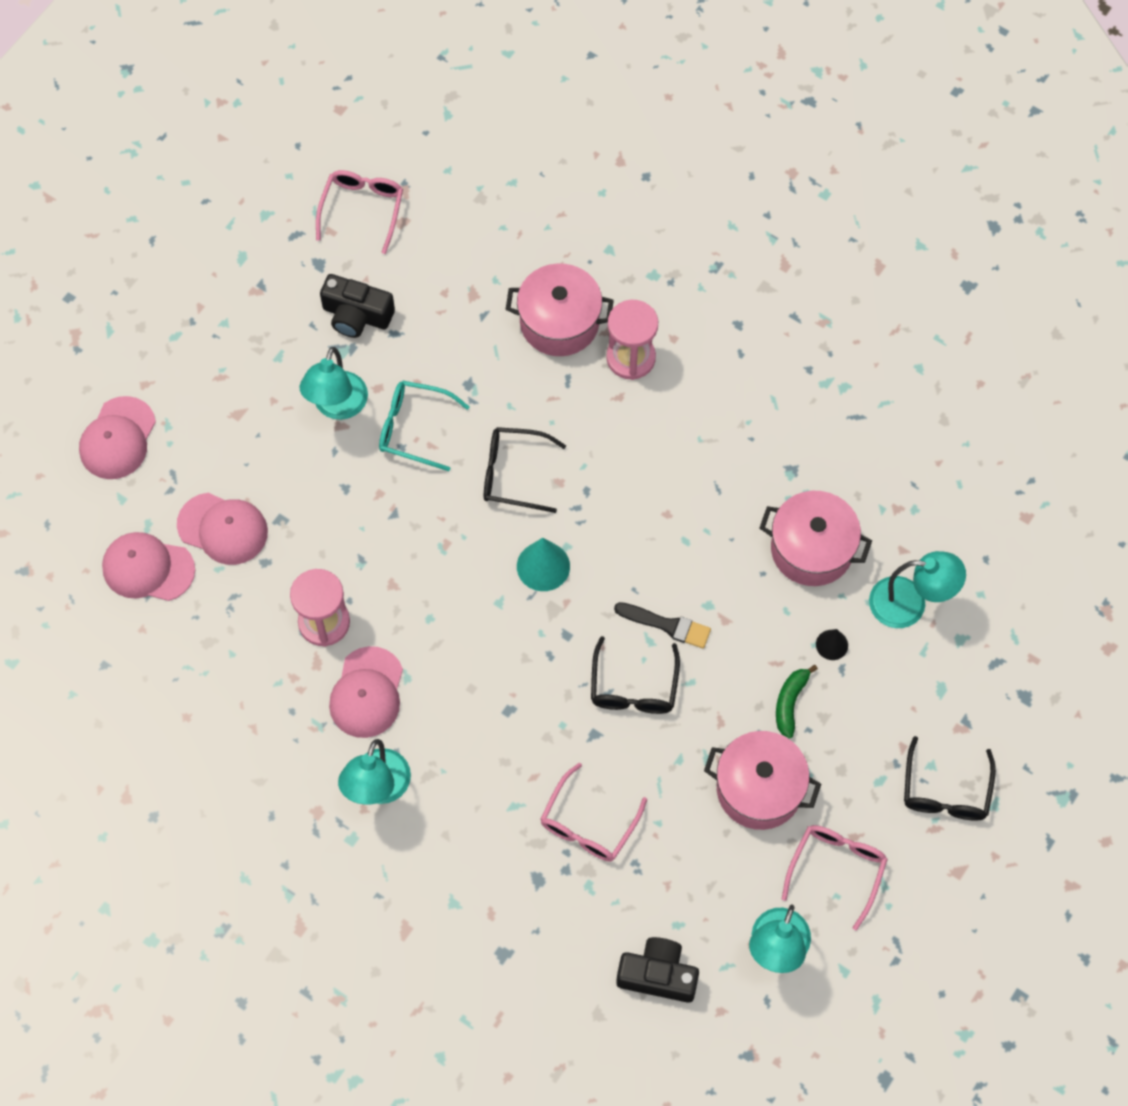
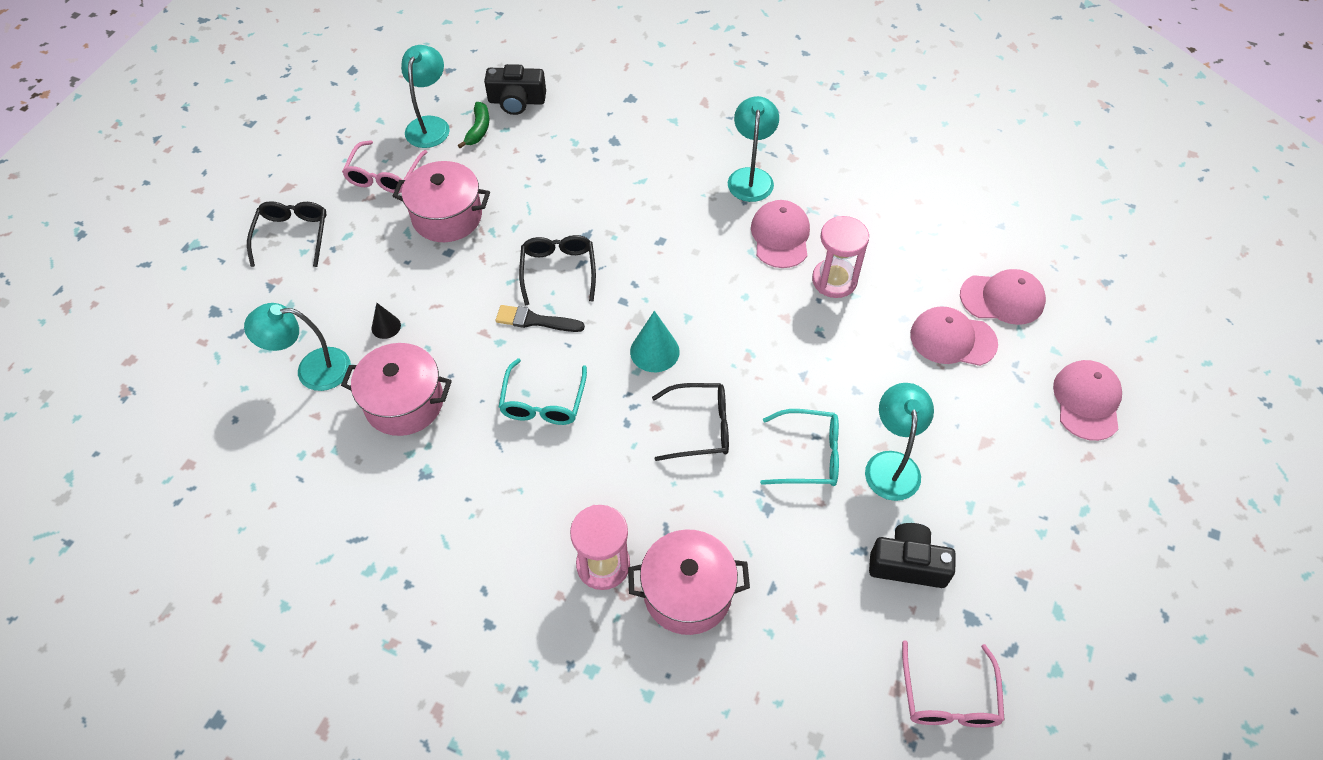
camera: 170 degrees right, 10 degrees down
(589, 823) = (581, 178): pink glasses -> none
(668, 527) = (543, 401): none -> turquoise glasses
(790, 703) = (423, 278): green banana -> green banana (478, 129)

